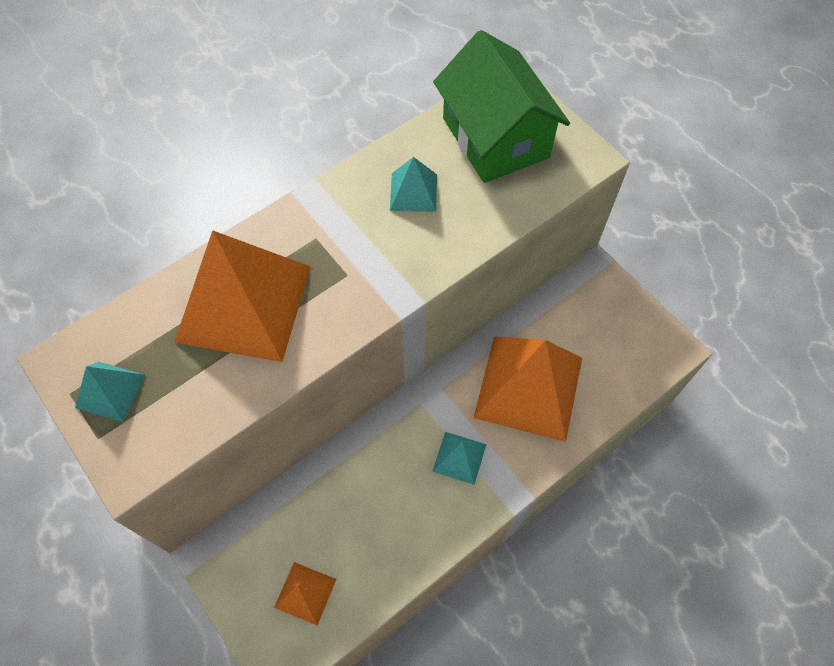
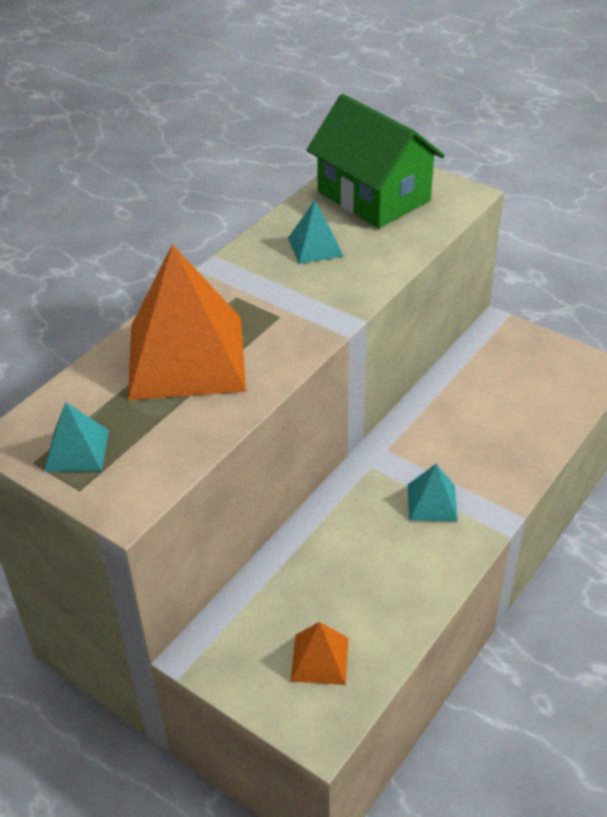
camera: 15 degrees left, 20 degrees down
(528, 387) = (475, 429): orange pyramid -> none

